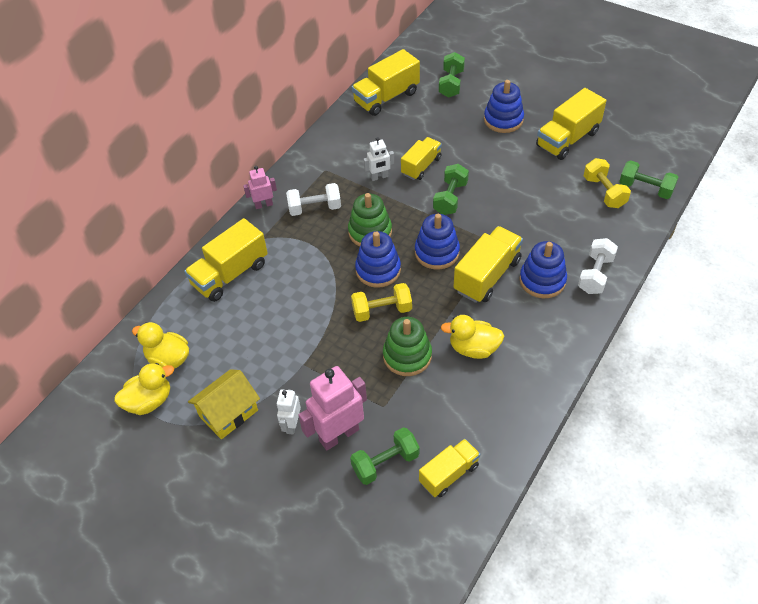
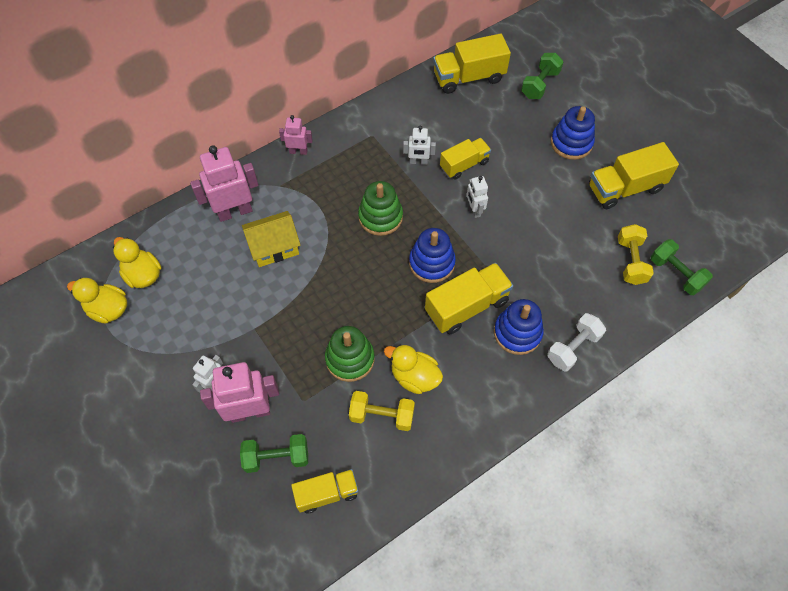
camera: 20 degrees right, 10 degrees up
(149, 401) = (108, 309): yellow duck -> yellow duck turned 150 degrees counterclockwise
(228, 413) = (167, 349): yellow house -> yellow house (274, 247)
(230, 274) = (234, 211): yellow truck -> pink robot
(315, 208) = (342, 172): white dumbbell -> none
(378, 270) = (368, 260): blue stacking toy -> none
(382, 310) = (350, 303): yellow dumbbell -> yellow dumbbell (382, 415)
(450, 198) = (474, 210): green dumbbell -> white robot

